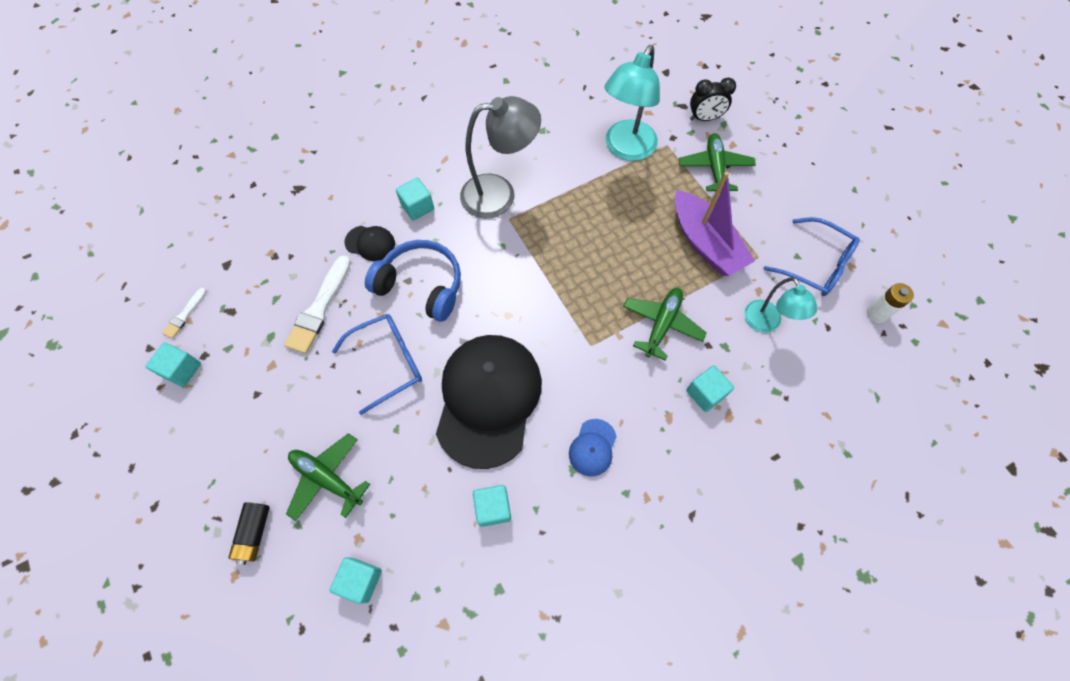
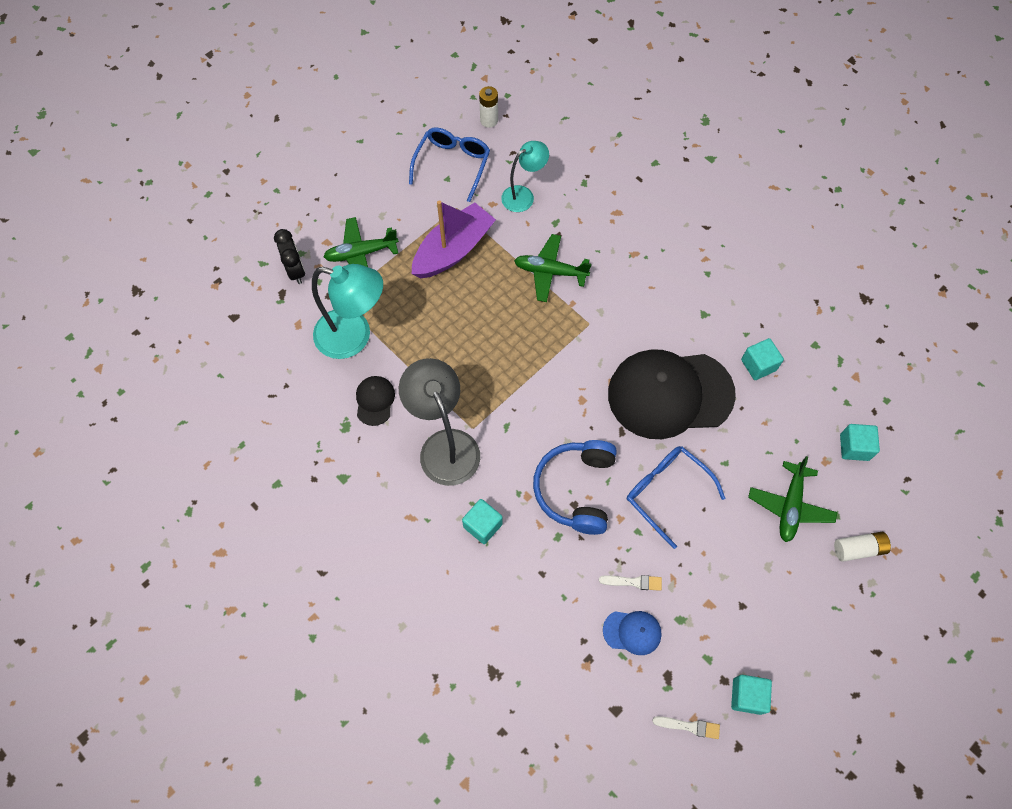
camera: 105 degrees left, 0 degrees up
(254, 533) = (858, 549): black battery -> white battery
(319, 308) = (633, 582): white brush -> white brush, size x0.52
(370, 243) = (542, 559): black cap -> black cap (375, 401)
(593, 447) = (680, 303): blue cap -> blue cap (632, 632)
(705, 393) = (603, 231): turquoise cube -> none

